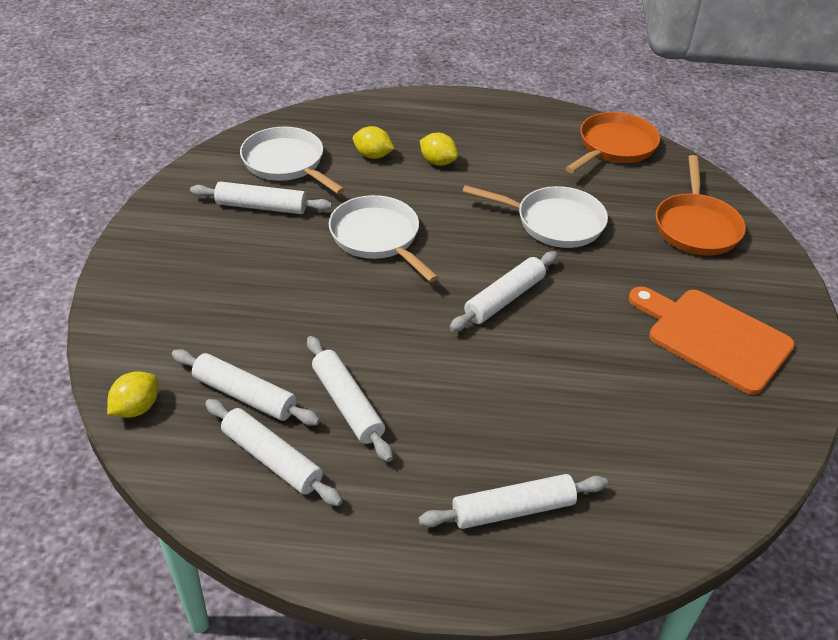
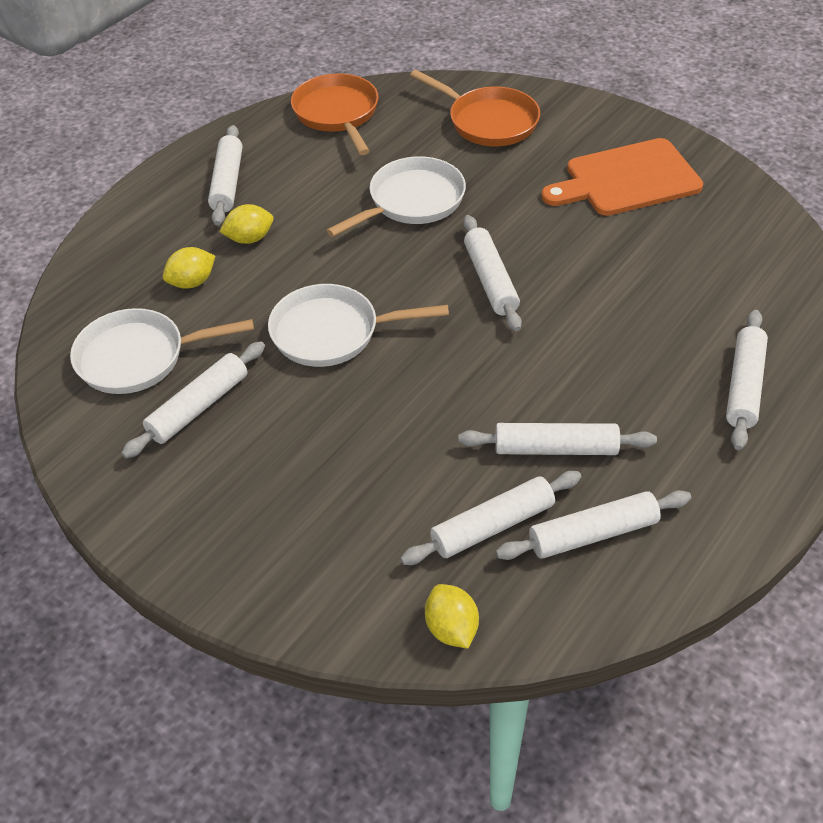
camera: 55 degrees left, 5 degrees up
(485, 129) = (227, 183): none -> white rolling pin

